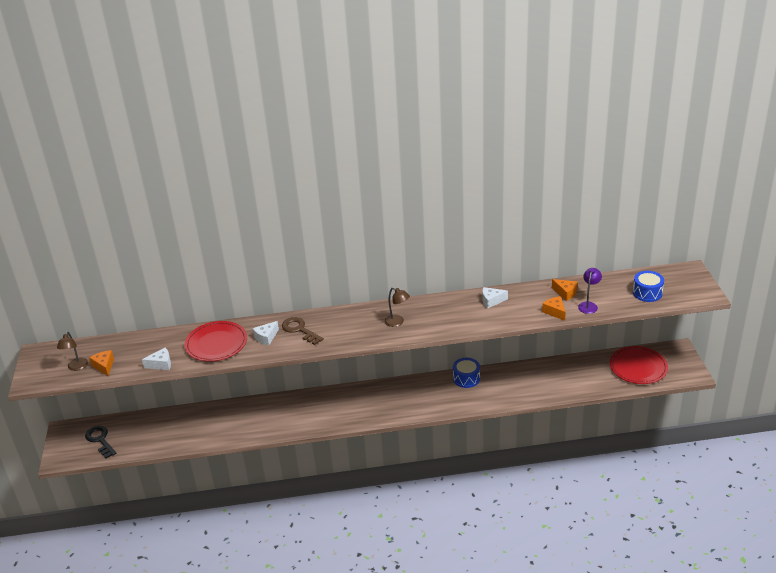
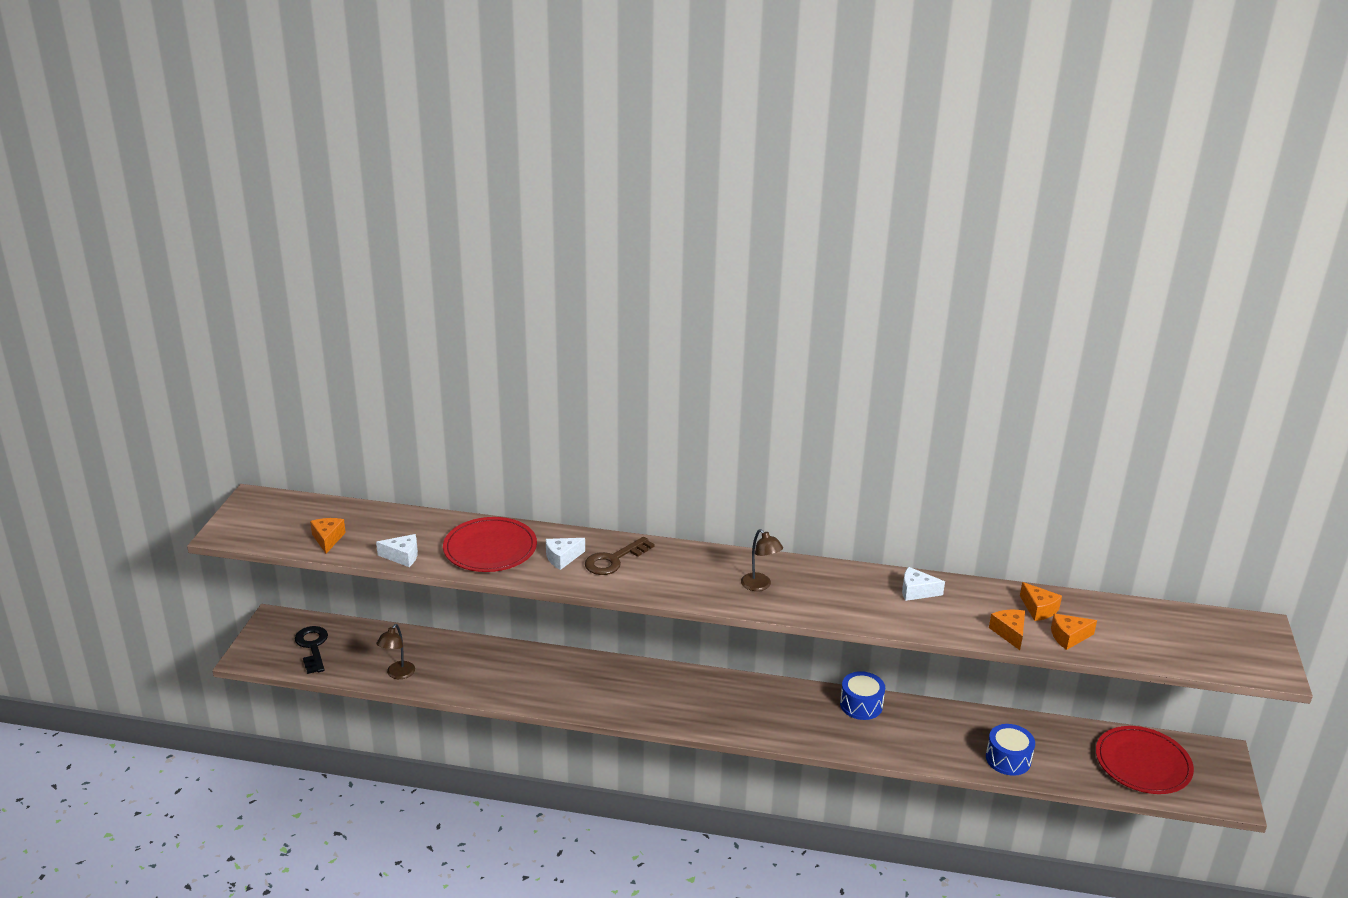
camera: 15 degrees right, 5 degrees down
(76, 367) = (292, 531): brown lamp -> brown lamp (398, 674)
(300, 330) = (614, 560): brown key -> brown key turned 105 degrees counterclockwise
(589, 305) = (1068, 637): purple lamp -> orange cheese
(647, 293) = (1174, 643): blue drum -> blue drum (1008, 759)

